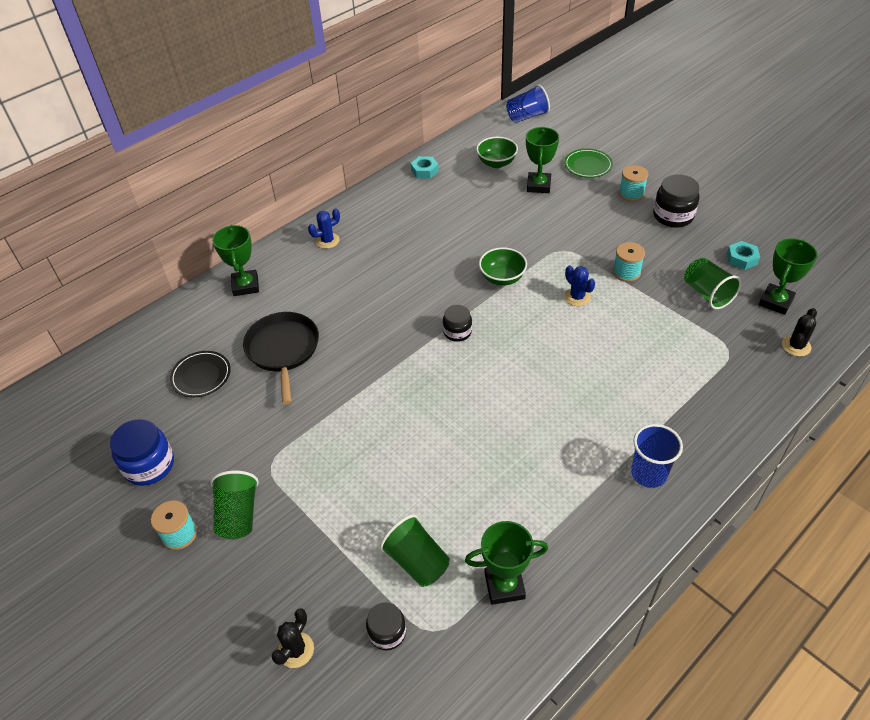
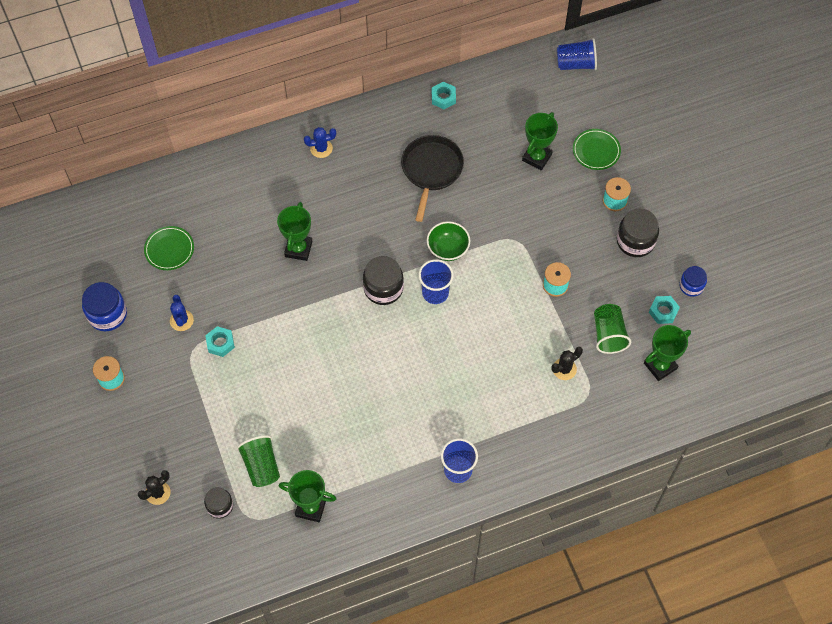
camera: 20 degrees right, 15 degrees up
(201, 376) = (169, 249): black plate -> green plate
(238, 515) = (155, 381): green cup -> none
(245, 286) = (235, 171): green trophy -> green trophy (298, 249)
(283, 350) = (240, 250): black pan -> black pan (431, 170)
(302, 446) = (220, 343): none -> turquoise nut
(457, 332) = (383, 288): black jar -> black jar, size x1.59
(496, 163) = (514, 114): green bowl -> none
(513, 318) = (435, 293): none -> blue cup
(577, 297) = (498, 294): blue cactus -> blue cactus (181, 320)
(749, 231) = (691, 286): none -> blue jar
(796, 346) = (645, 413): black cactus -> black cactus (564, 369)

